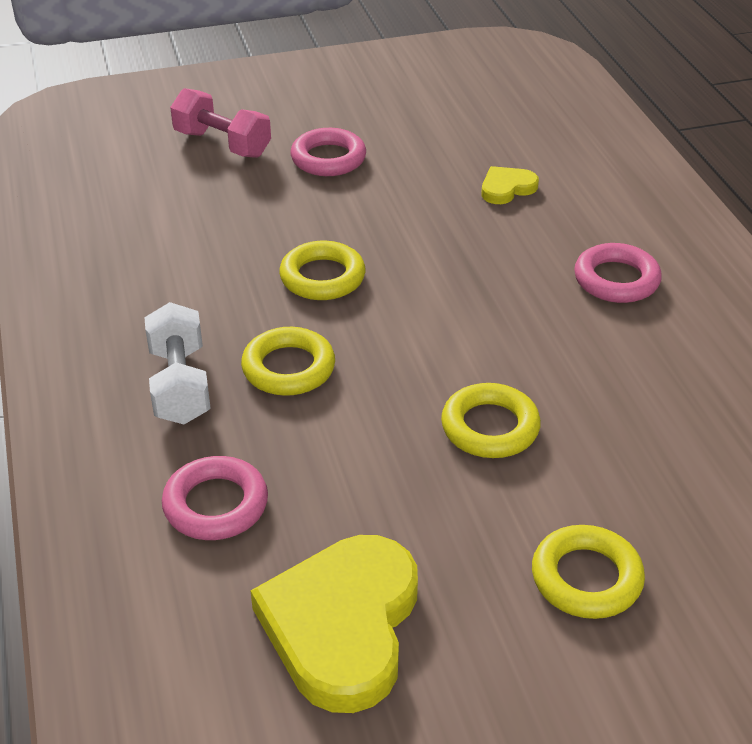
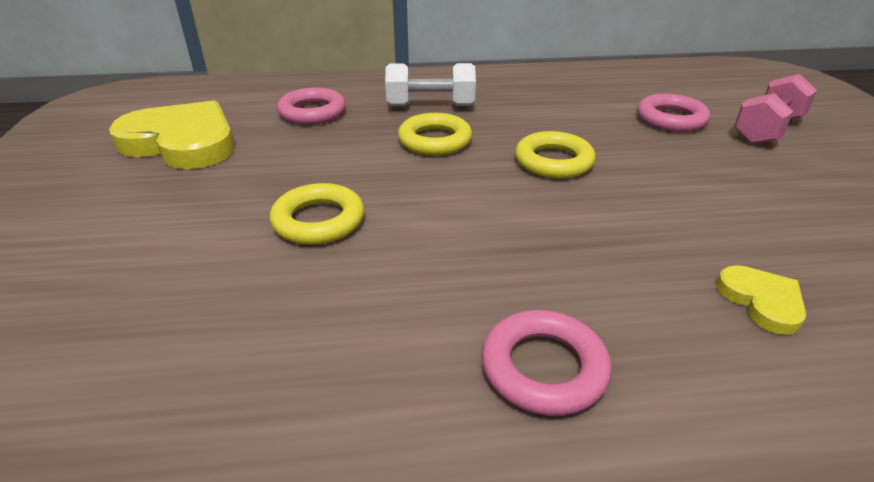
camera: 100 degrees right, 5 degrees down
(328, 159) = (769, 179): pink ring -> pink ring (671, 119)
(586, 578) = (115, 242): yellow ring -> none

